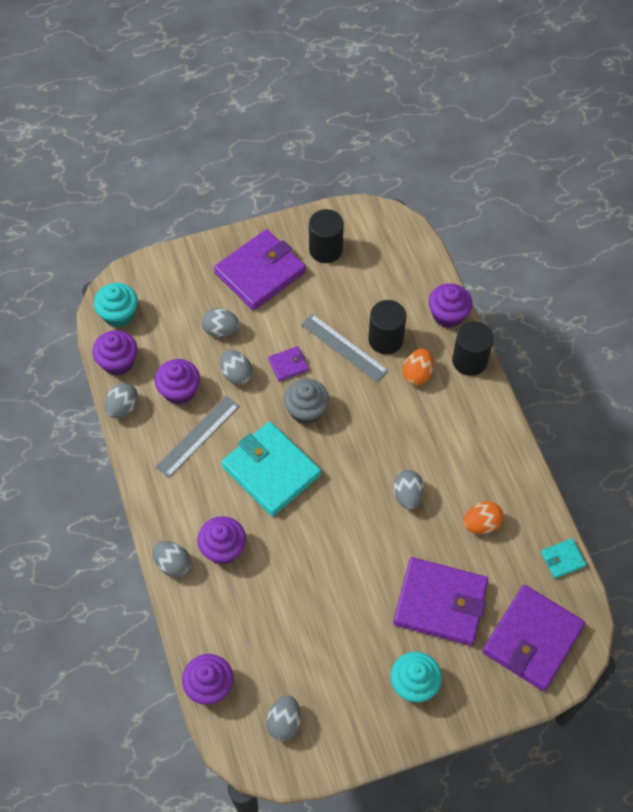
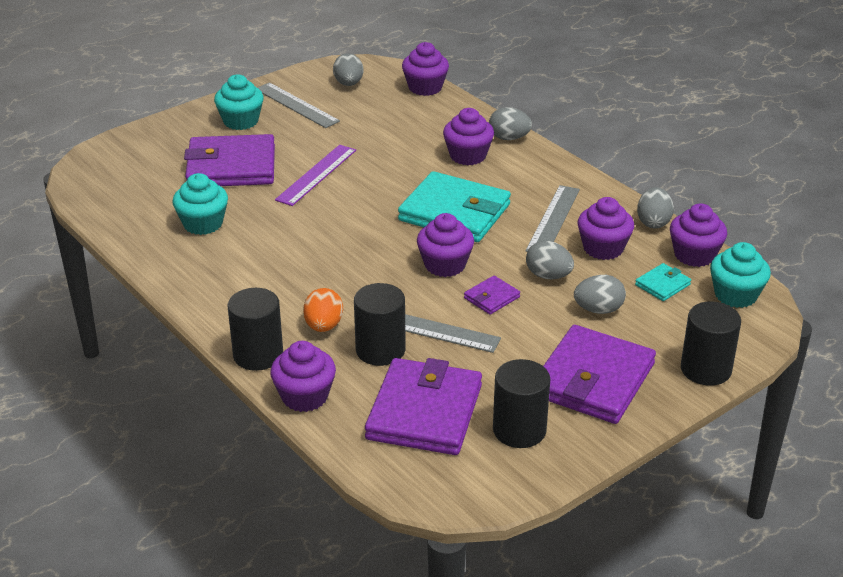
camera: 160 degrees right, 25 degrees down
(185, 259) = (706, 369): none -> black cylinder
(306, 410) = (445, 265): grey cupcake -> purple cupcake
(350, 696) = (296, 105): none -> grey ruler
(367, 564) = (316, 175): none -> purple ruler
(407, 495) = (293, 226): grey egg -> none
(481, 524) = (203, 224): orange egg -> turquoise cupcake
(532, 639) = (131, 164): purple wallet -> purple wallet (424, 412)
(562, 559) = (105, 218): turquoise wallet -> turquoise wallet (662, 285)

